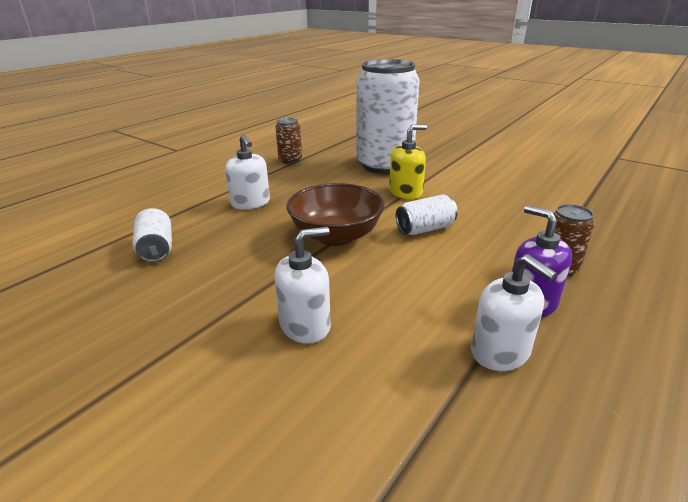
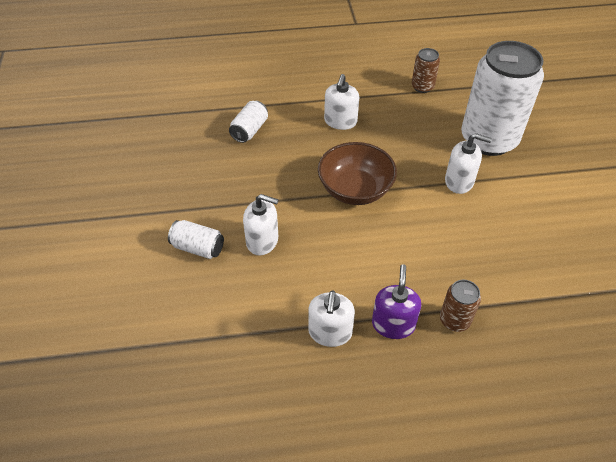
camera: 45 degrees right, 20 degrees up
(406, 192) = (459, 181): yellow soap dispenser -> white soap dispenser
(425, 229) = (419, 225): white can -> white can (198, 247)

